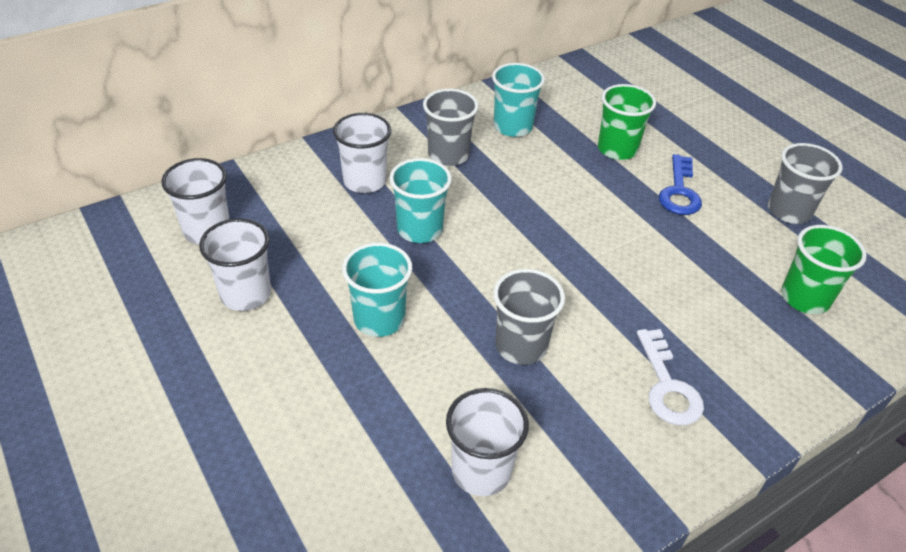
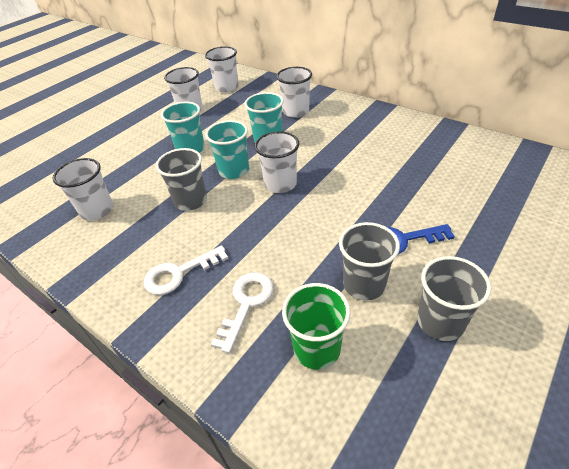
camera: 75 degrees right, 0 degrees up
(448, 155) = (345, 129): grey cup -> grey cup (364, 284)
(512, 127) = (401, 143): turquoise cup -> turquoise cup (234, 171)
(534, 248) = (280, 184): none -> white cup
(617, 149) = (426, 195): green cup -> none
(735, 334) = (246, 304): none -> white key

